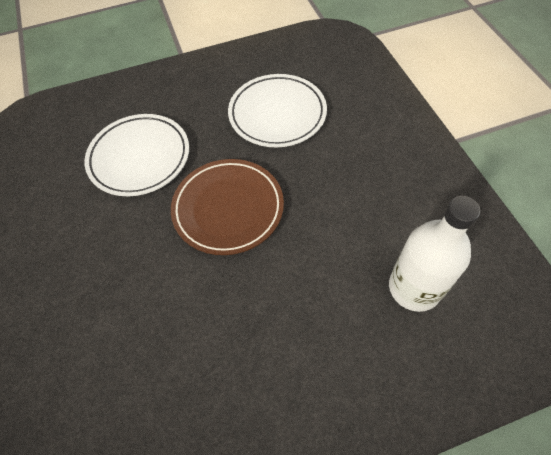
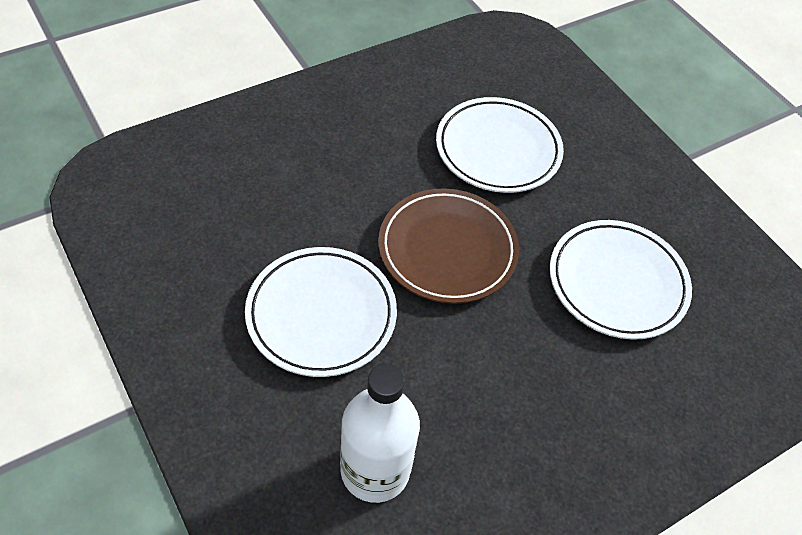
camera: 70 degrees right, 5 degrees down
(274, 310) = (321, 314): none -> white plate

